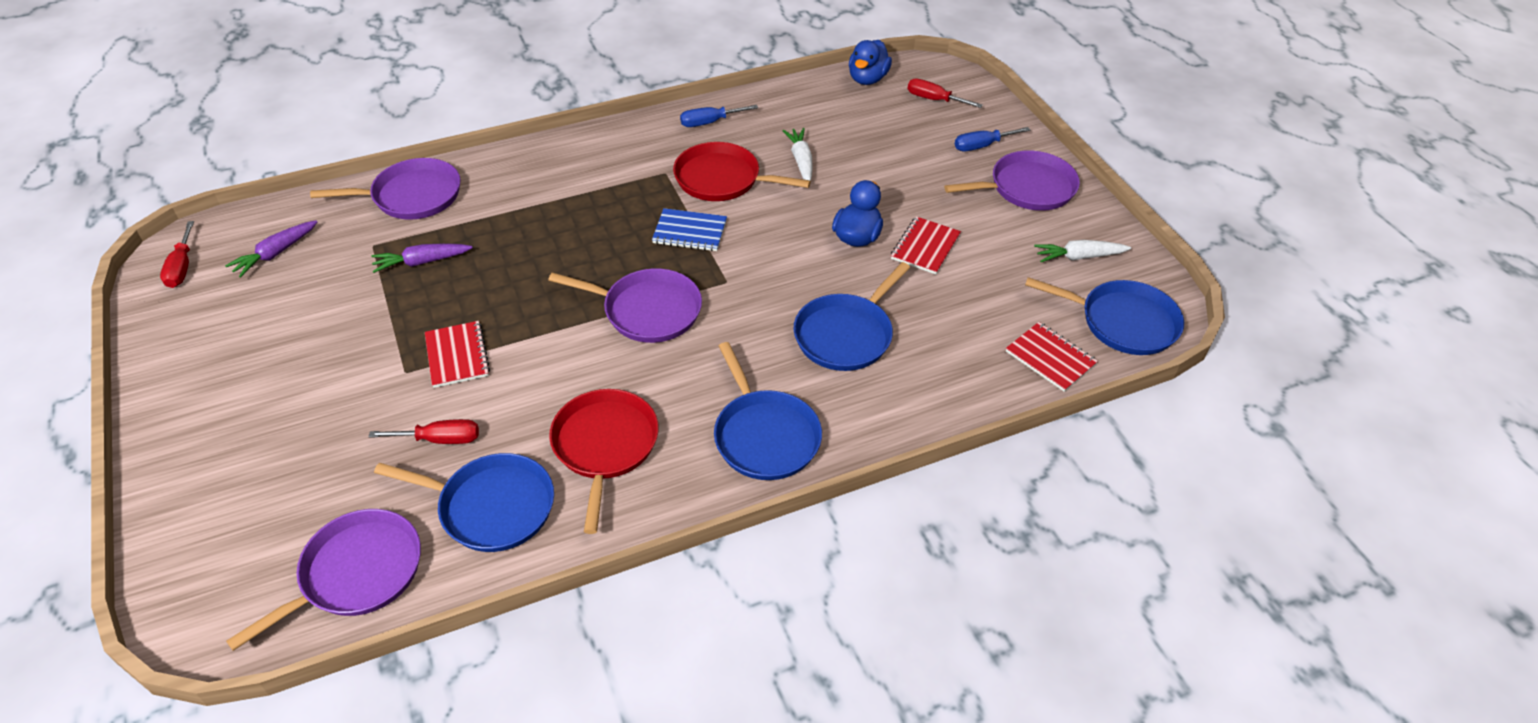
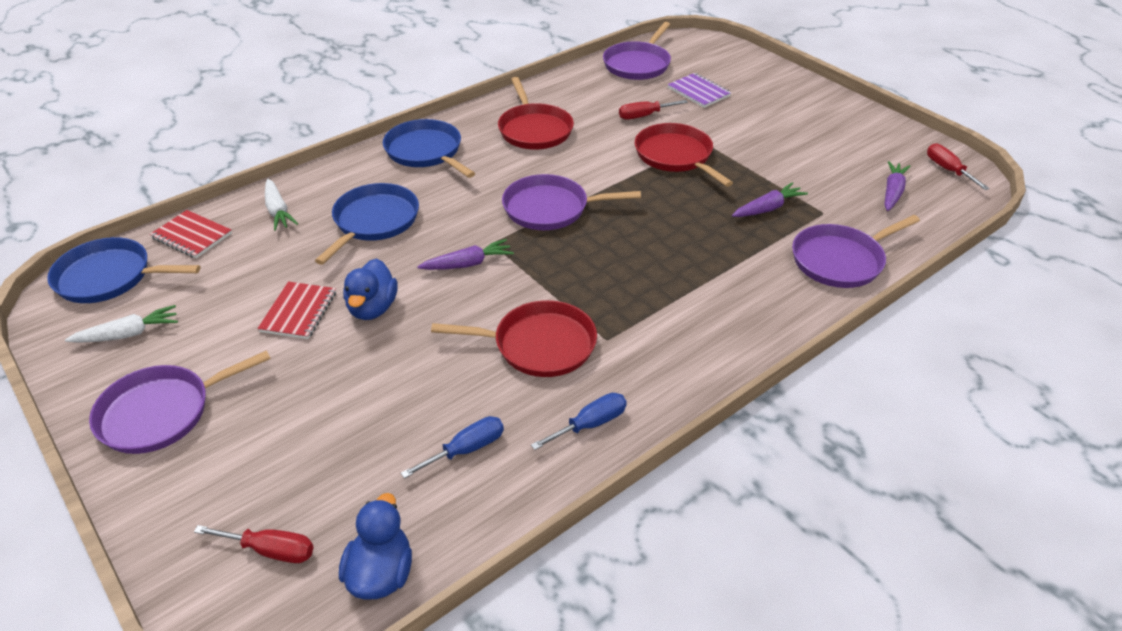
camera: 165 degrees right, 5 degrees down
(324, 474) = (698, 92): none -> purple notebook
(457, 356) = (675, 156): red notebook -> red pan
(492, 507) = (586, 95): blue pan -> none
(690, 232) = (547, 280): blue notebook -> none
(758, 263) = (468, 264): none -> purple carrot
(801, 161) = (453, 390): white carrot -> white carrot (278, 211)
(982, 146) = (209, 470): blue screwdriver -> blue screwdriver (466, 449)

